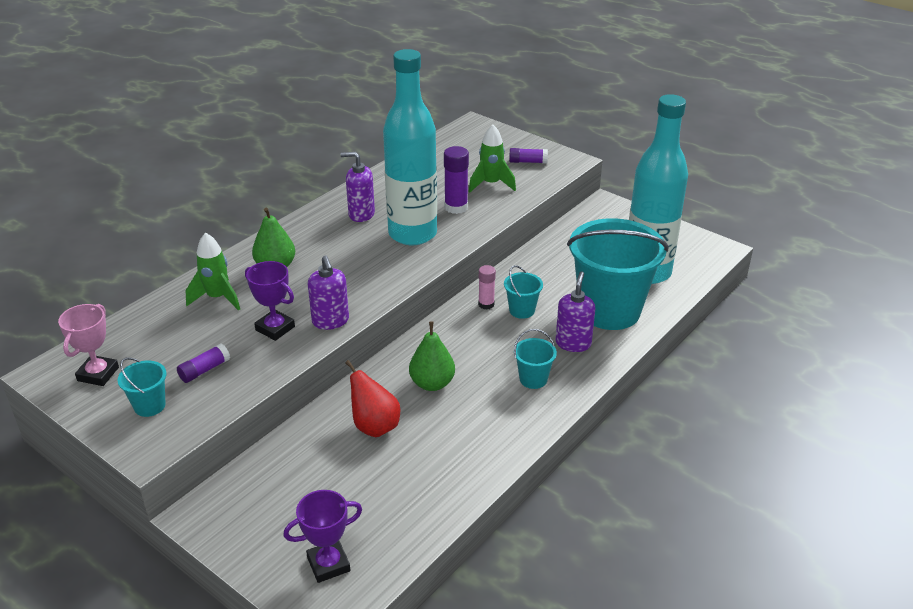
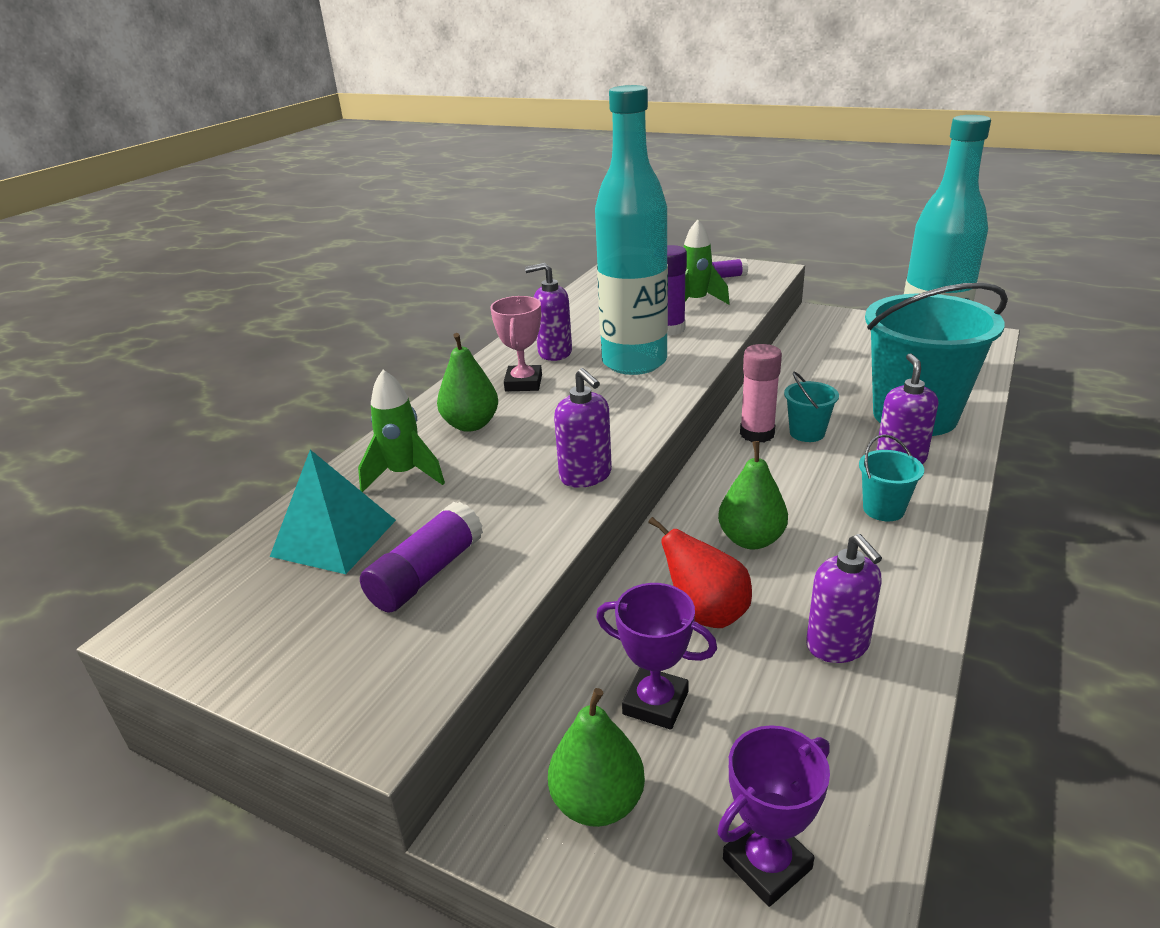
camera: 10 degrees left, 5 degrees down
(98, 374) = (250, 611): pink trophy -> pink trophy (523, 383)
(149, 406) = (356, 645): turquoise bucket -> none
(159, 335) = (334, 538): none -> turquoise pyramid
(204, 370) = (427, 574): purple glue stick -> purple glue stick, size x1.57
(257, 517) = (598, 802): none -> green pear
(275, 328) = (509, 498): purple trophy -> purple trophy (655, 703)
(441, 461) = (837, 645): none -> purple soap dispenser
(486, 304) = (757, 434): pink glue stick -> pink glue stick, size x1.57

